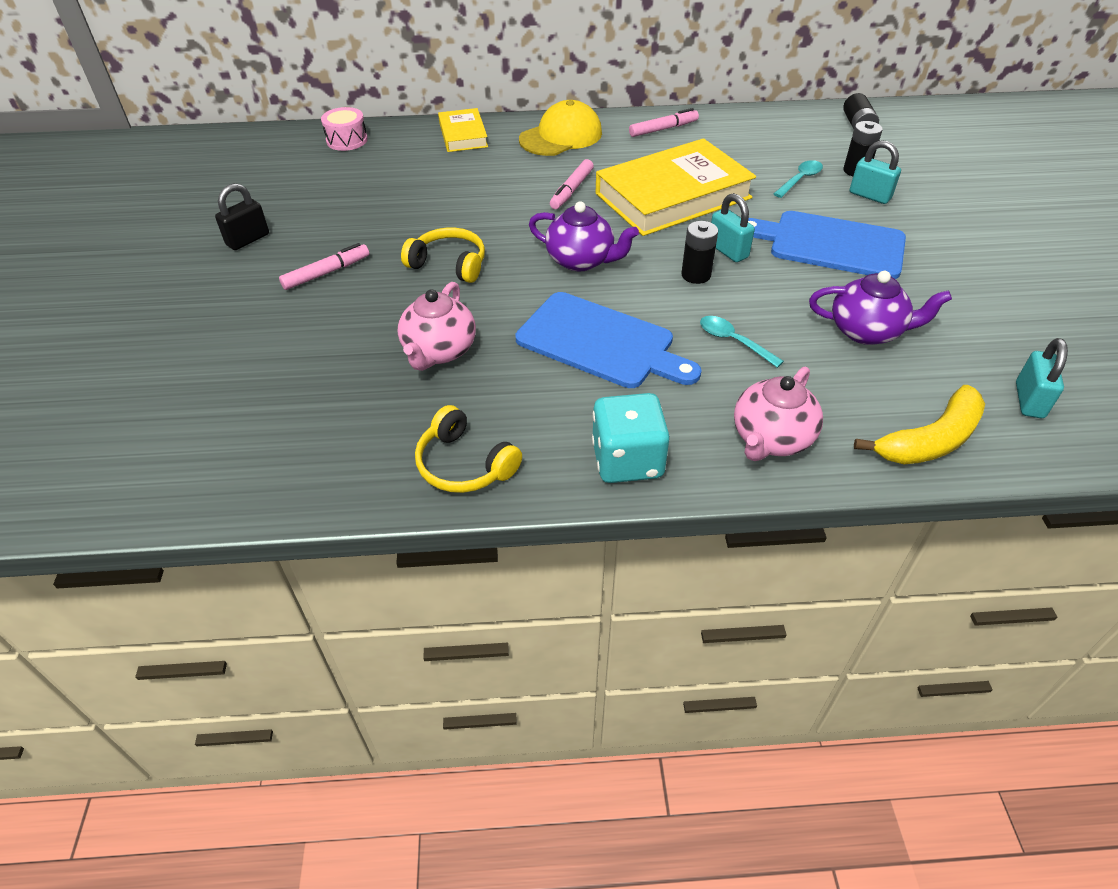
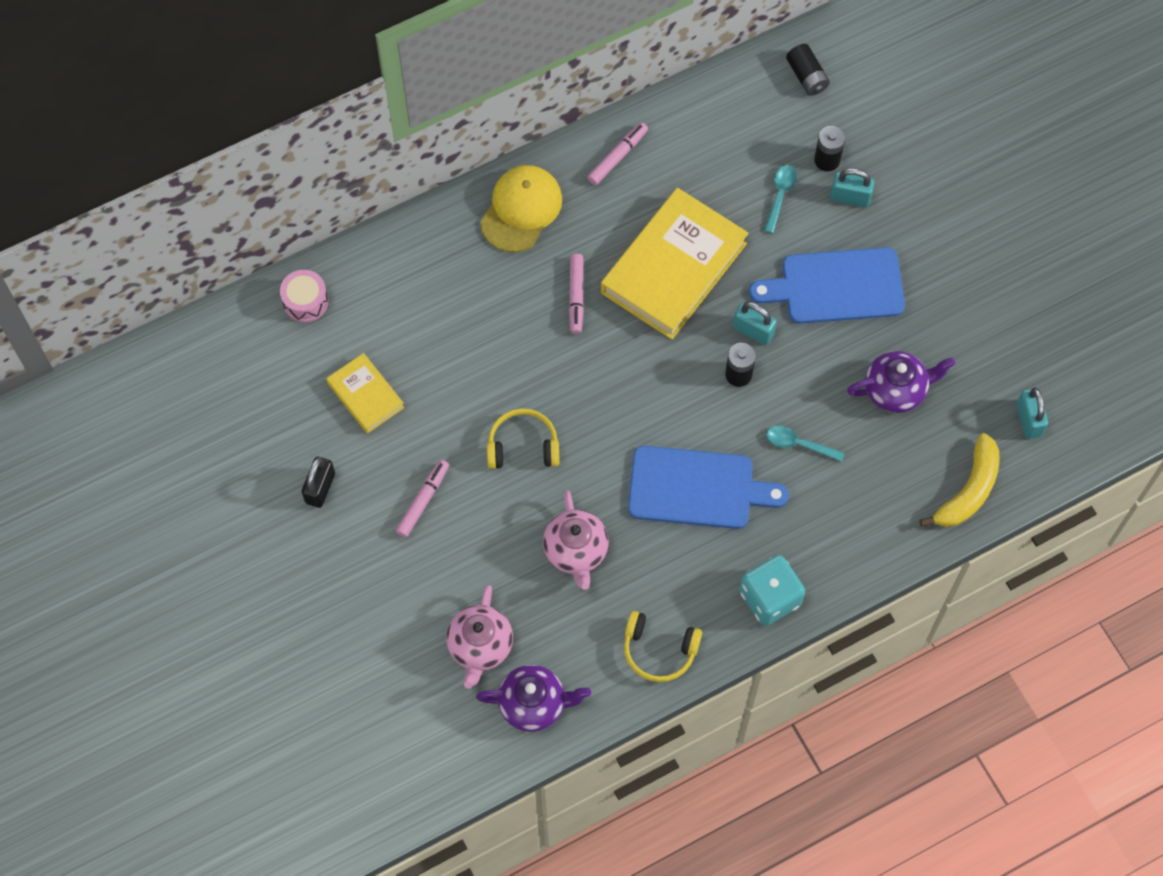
camera: 25 degrees left, 20 degrees up
(463, 135) = (420, 245): yellow book -> yellow book (366, 395)
(581, 260) = (634, 395): purple teapot -> purple teapot (533, 704)
(771, 438) = (860, 535): pink teapot -> pink teapot (480, 646)

